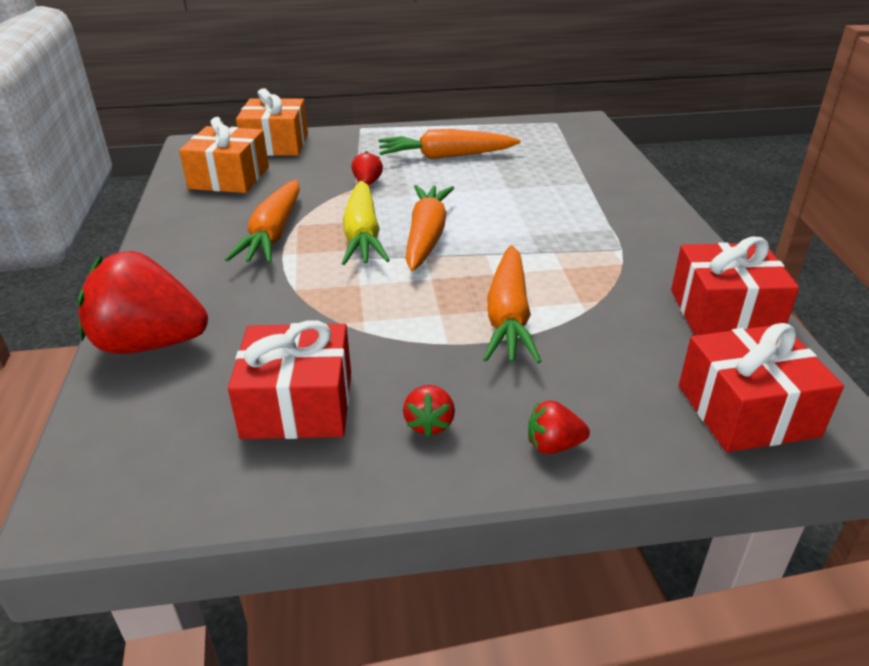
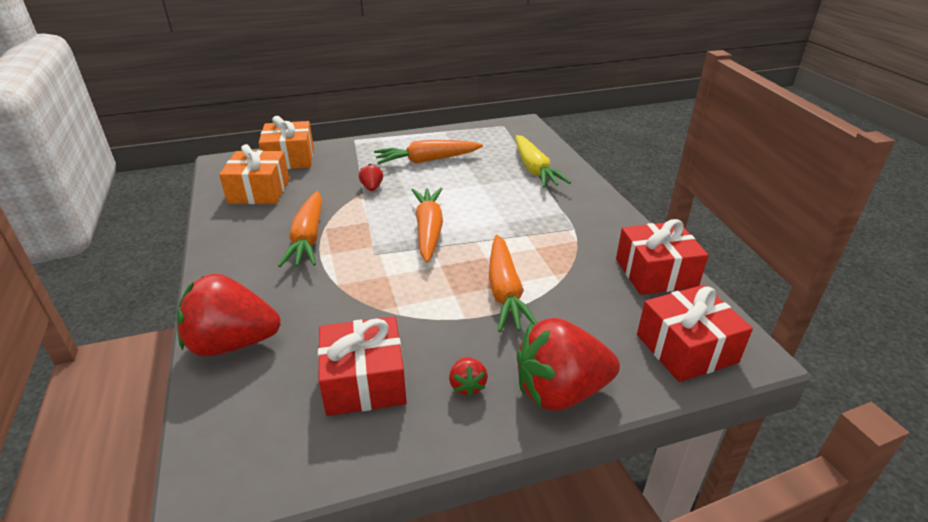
camera: 10 degrees left, 0 degrees up
(363, 235) = (379, 233): yellow carrot -> yellow carrot (534, 169)
(553, 445) = (560, 391): red strawberry -> red strawberry, size x2.29

